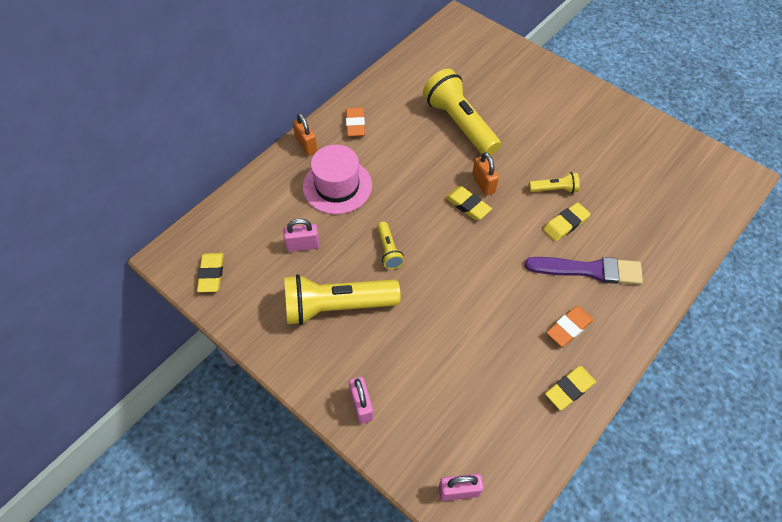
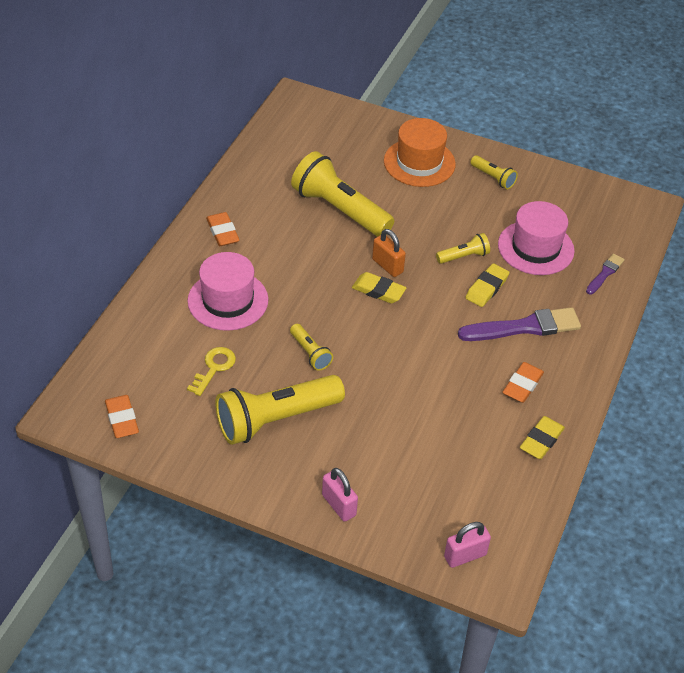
camera: 20 degrees left, 10 degrees down
(211, 274) = (122, 419): yellow eraser -> orange eraser
(303, 245) = (214, 368): pink padlock -> yellow key
(306, 145) = (175, 265): orange padlock -> none
(542, 95) = (419, 162): none -> orange hat
(604, 121) = (493, 178): none -> yellow flashlight
(623, 195) = (535, 248): none -> pink hat
(681, 234) = (605, 273): none -> purple brush

